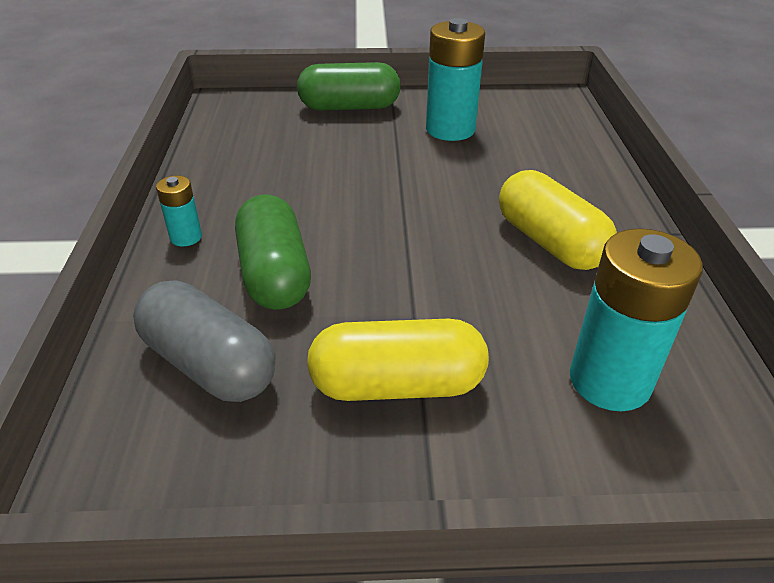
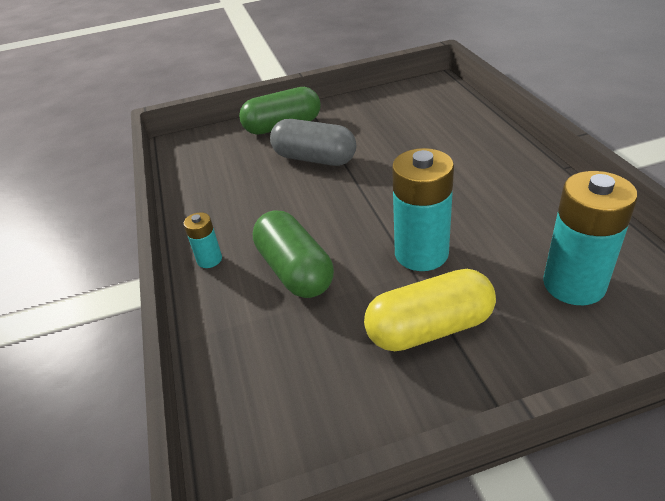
camera: 10 degrees left, 0 degrees up
(209, 364) = (282, 352): grey capsule -> grey capsule (314, 159)
(450, 129) = (369, 127): turquoise battery -> turquoise battery (421, 253)
(549, 242) = (484, 195): yellow capsule -> none

